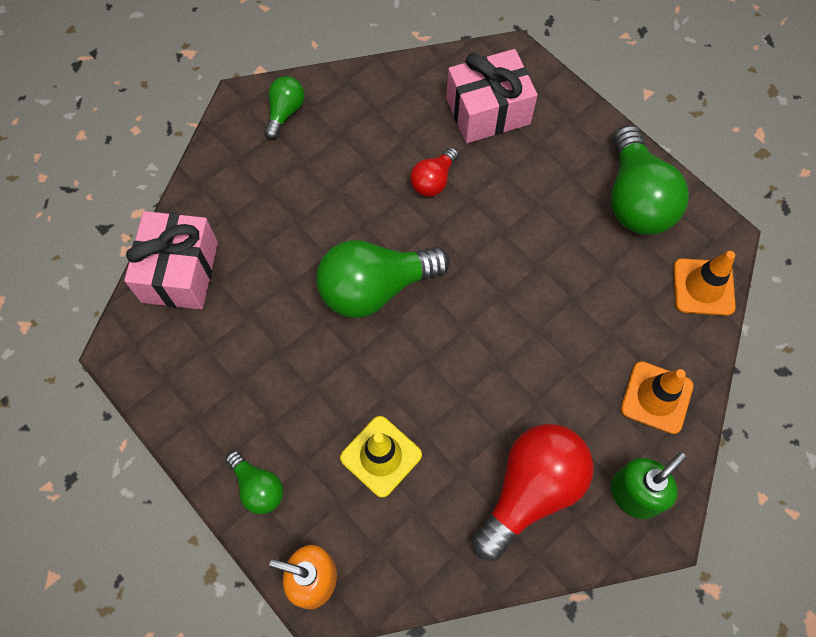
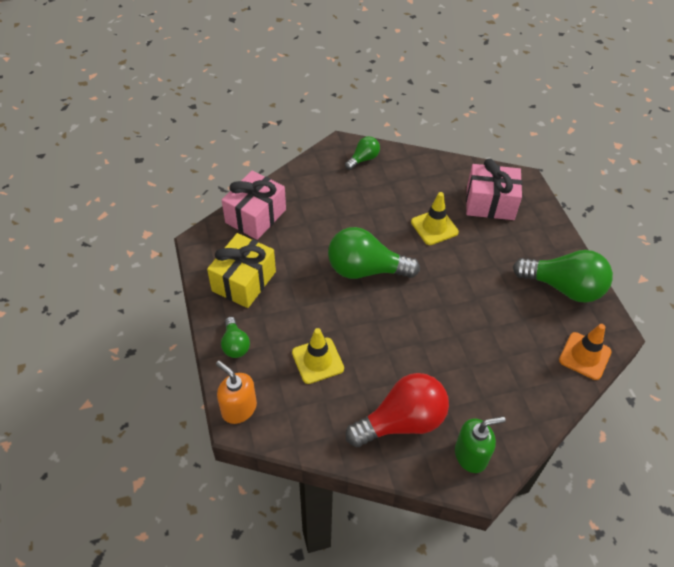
camera: 25 degrees right, 15 degrees down
(218, 383) = (244, 281): none -> yellow gift
(433, 180) = (434, 227): red light bulb -> yellow traffic cone
(635, 199) = (563, 287): green light bulb -> green light bulb turned 90 degrees counterclockwise
(656, 397) = (516, 406): orange traffic cone -> none

